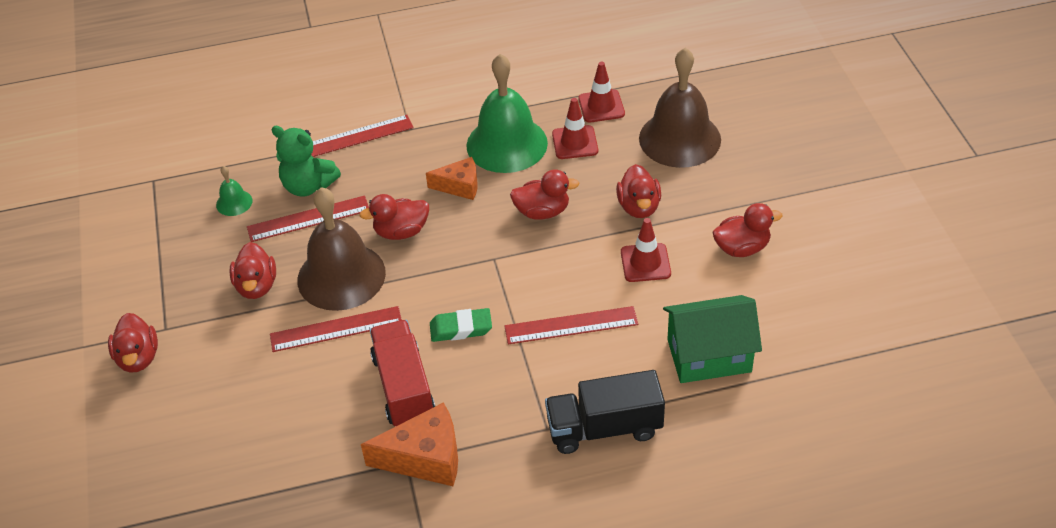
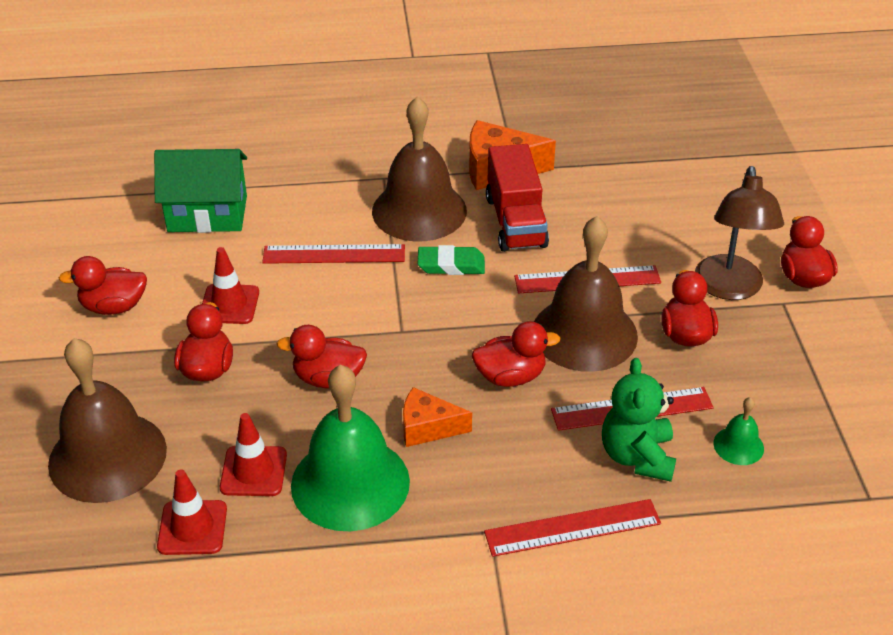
camera: 175 degrees left, 5 degrees down
(209, 337) = (729, 288): none -> brown lamp
(308, 186) = (637, 456): green teddy bear -> green teddy bear turned 120 degrees counterclockwise
(501, 388) = (419, 211): none -> brown bell
(604, 428) = (331, 172): black truck -> none

